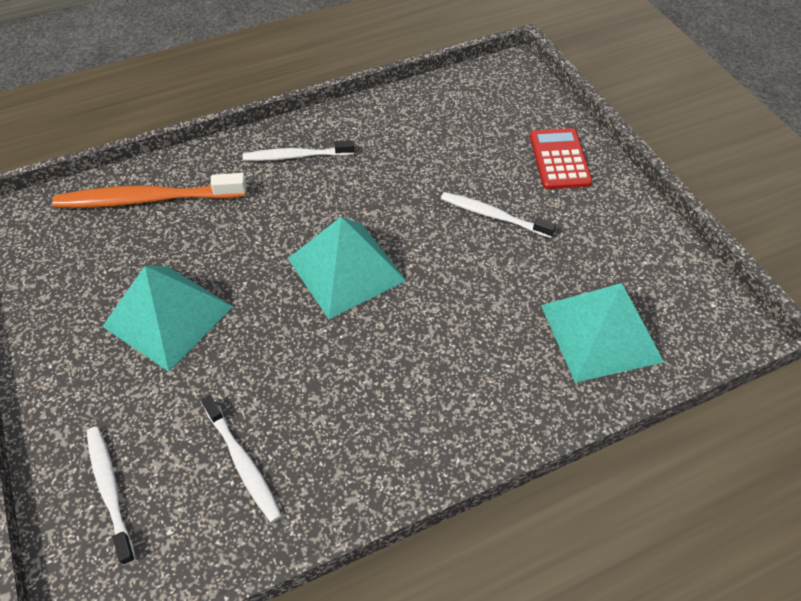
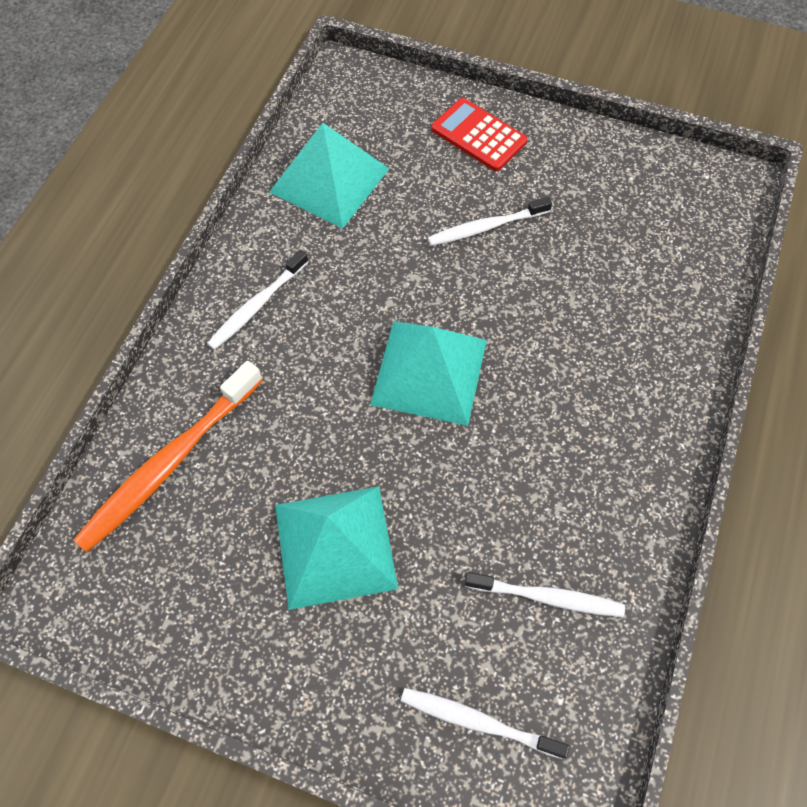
camera: 45 degrees left, 10 degrees up
(601, 332) = (664, 261): turquoise pyramid -> turquoise pyramid (329, 180)

